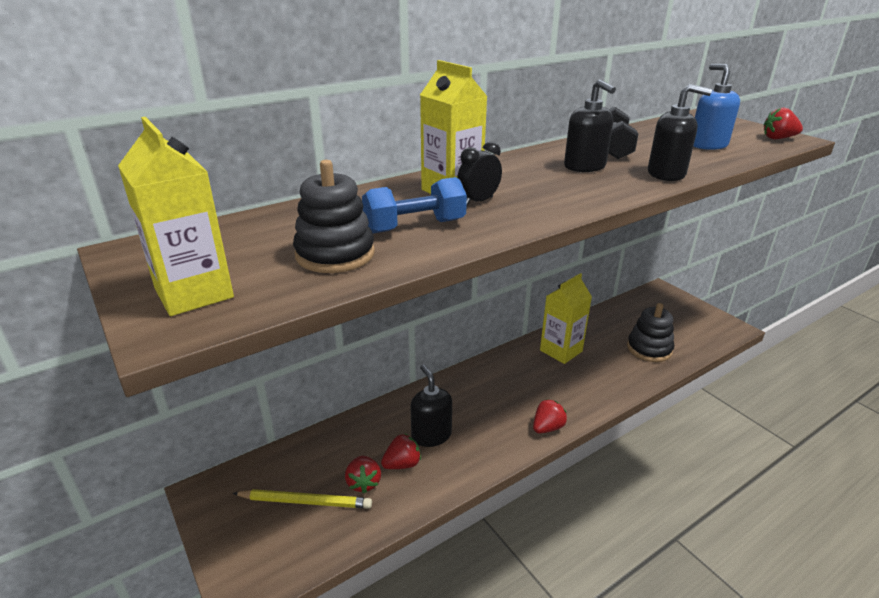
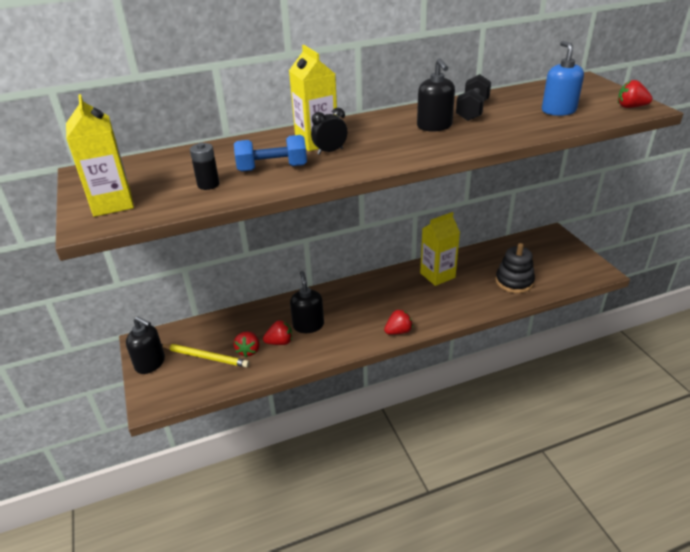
camera: 15 degrees right, 5 degrees up
(335, 254) = (208, 184): black stacking toy -> black battery
(666, 174) = (496, 137): black soap dispenser -> black soap dispenser (150, 363)

